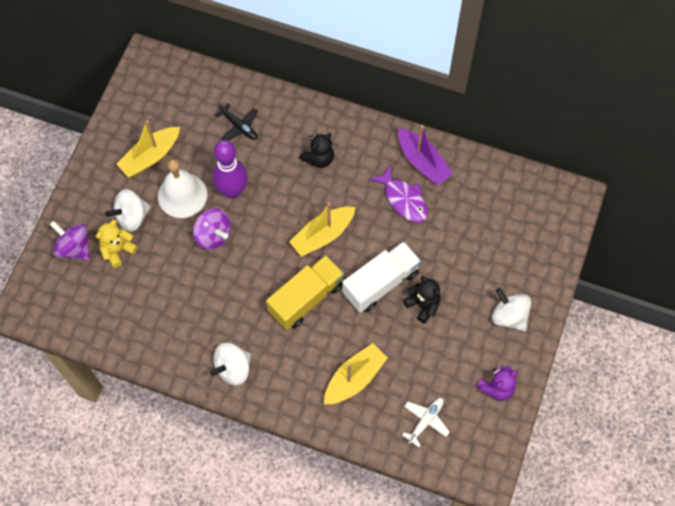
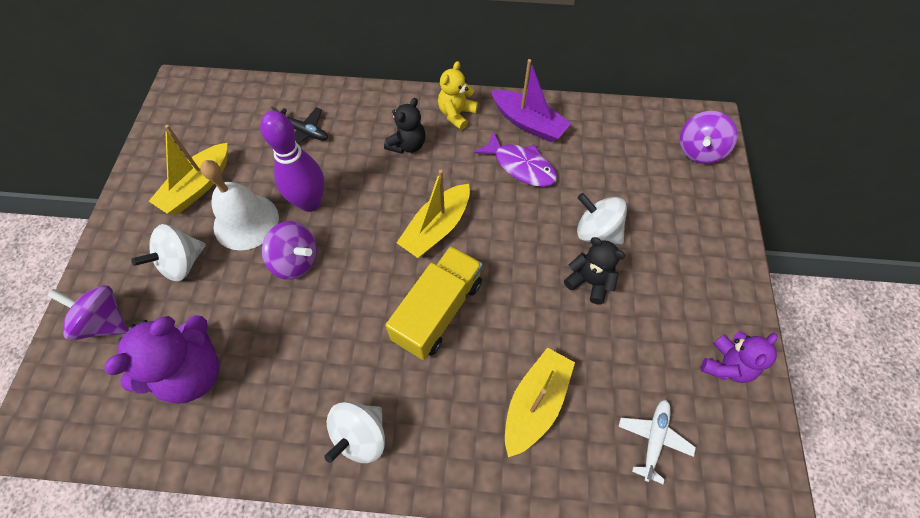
camera: 15 degrees left, 5 degrees down
(118, 250) = (167, 310): yellow teddy bear -> yellow teddy bear (456, 114)
(130, 298) = (192, 372): none -> purple teddy bear
(381, 283) = (527, 268): white truck -> none
(509, 316) = (700, 269): white spinning top -> white spinning top (596, 231)
(553, 221) = (699, 151): none -> purple spinning top

